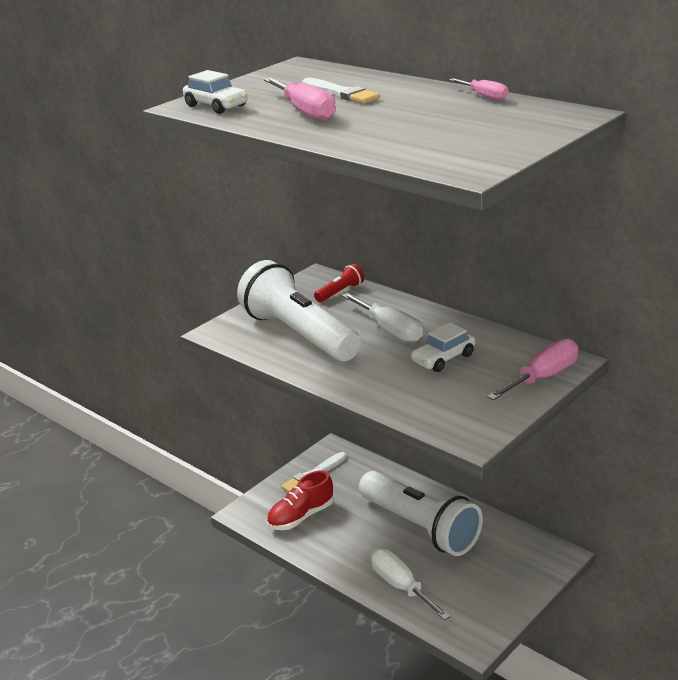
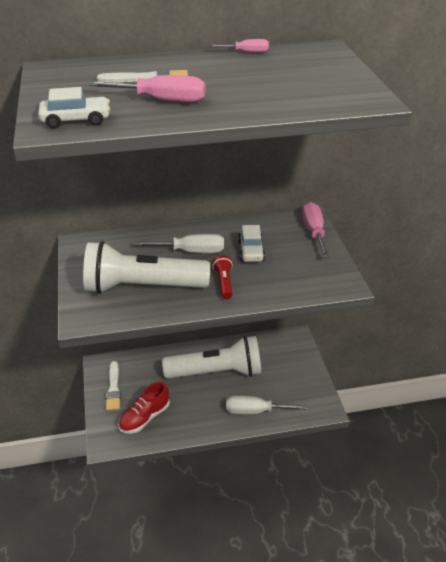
camera: 55 degrees left, 10 degrees up
(301, 516) = (145, 417): red shoe -> red shoe turned 45 degrees clockwise
(340, 292) = (115, 245): red flashlight -> red flashlight (223, 283)

